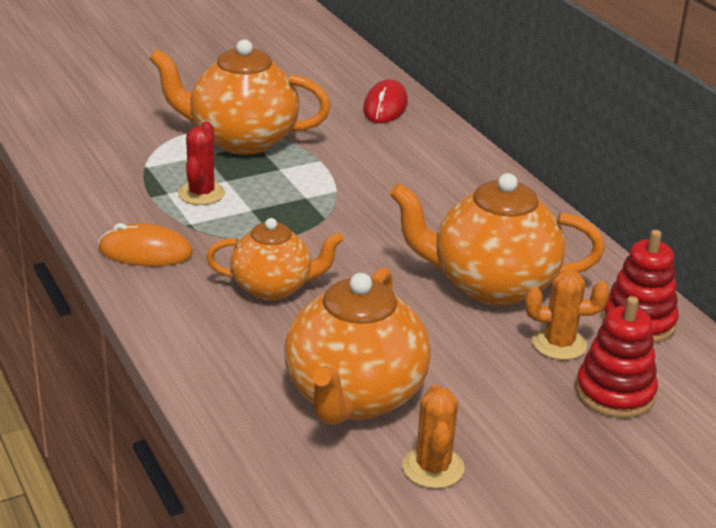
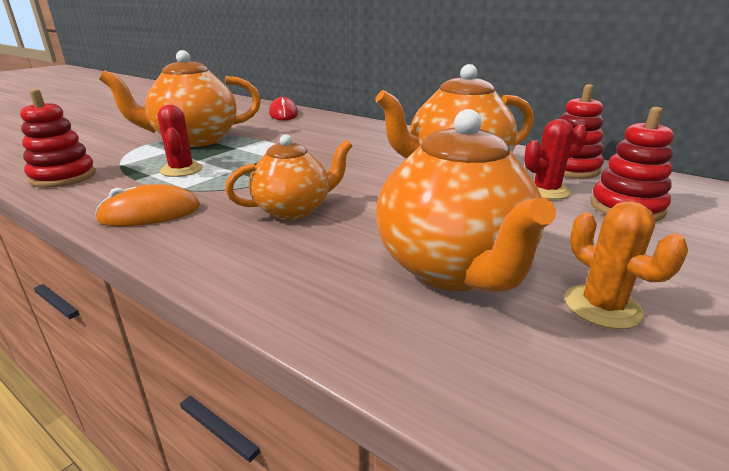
camera: 25 degrees left, 5 degrees down
(86, 172) = (63, 177): none -> red stacking toy
(559, 344) = (546, 191): orange cactus -> red cactus

